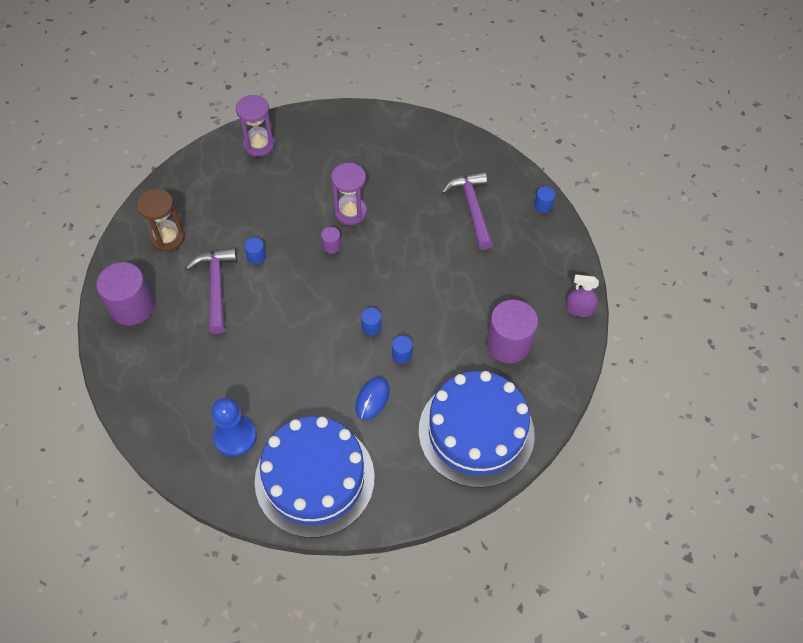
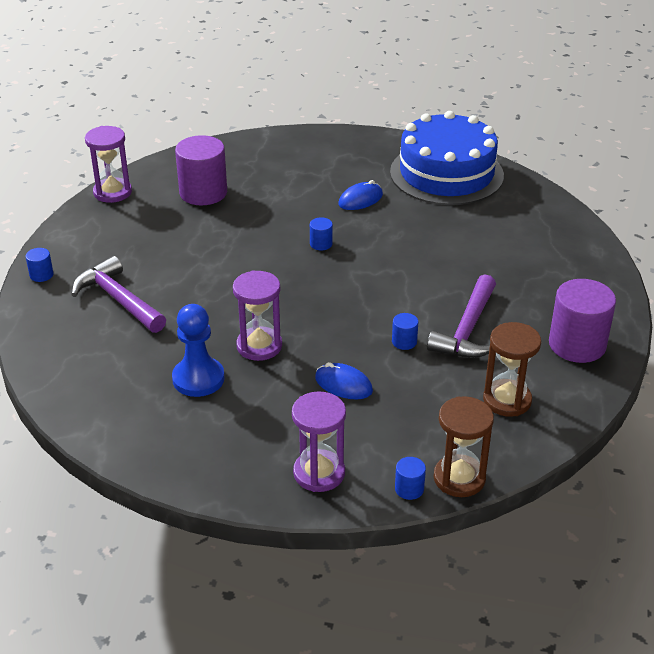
camera: 150 degrees left, 20 degrees down
(178, 173) = (459, 478): none -> brown hourglass
(235, 437) = (504, 216): blue pawn -> blue pawn (198, 379)
(278, 206) = (343, 384): none -> blue mouse
(331, 246) = (309, 321): purple cylinder -> none
(402, 355) = (308, 217): blue cylinder -> blue cylinder (409, 489)
(472, 208) = (118, 300): purple hammer -> purple hammer turned 120 degrees clockwise
(476, 432) = (288, 156): blue cake -> none
(579, 309) = (112, 192): purple spray bottle -> purple hourglass

